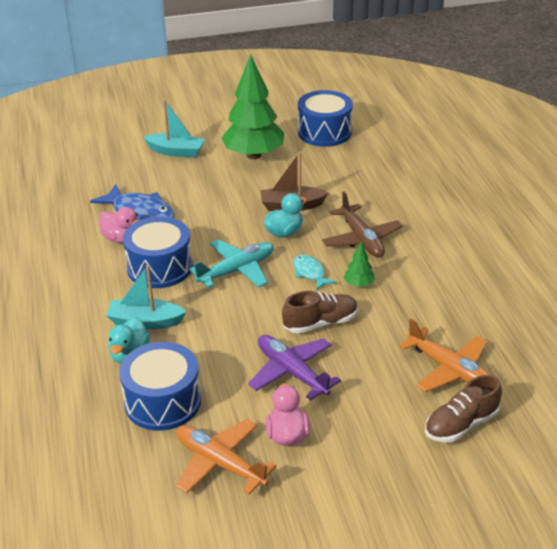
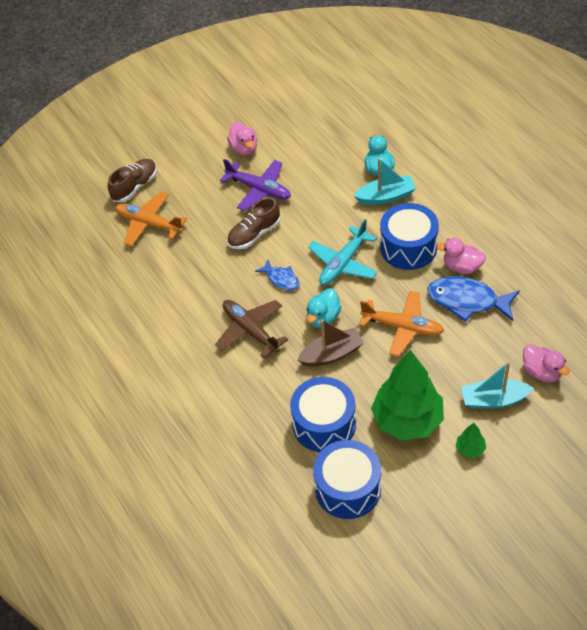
camera: 165 degrees right, 15 degrees up
(123, 158) = (541, 372): none -> pink duck
(162, 402) = (335, 145): blue drum -> blue drum (324, 424)
(219, 463) = (277, 121): orange plane -> orange plane (403, 327)
(310, 273) = (281, 279): turquoise fish -> blue fish
(359, 284) = (237, 279): green tree -> green tree (470, 449)

